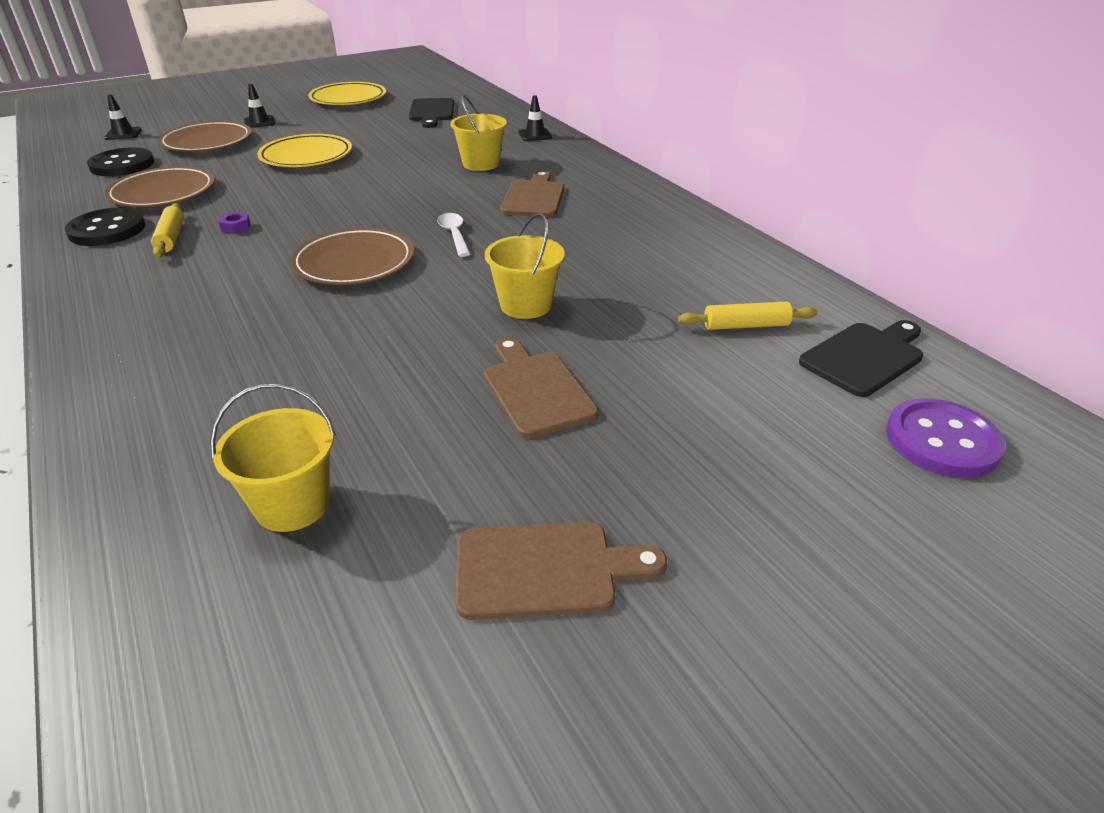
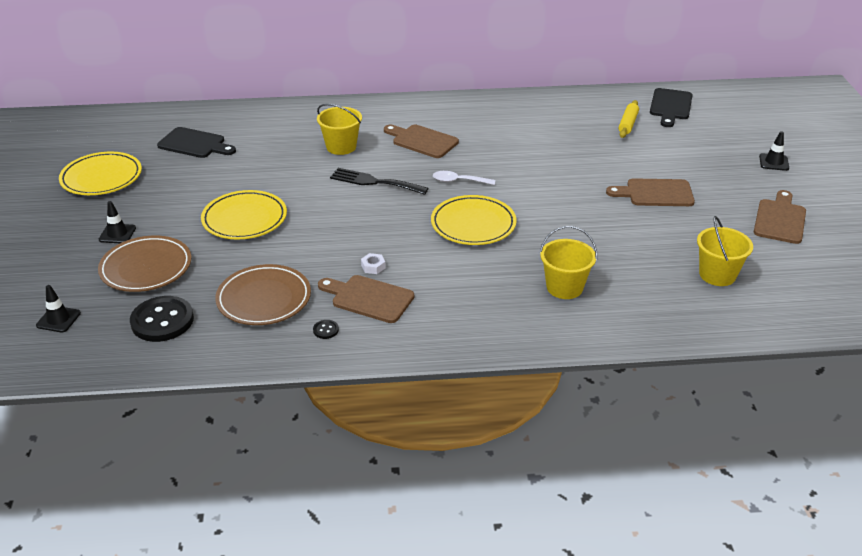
camera: 65 degrees left, 0 degrees up
(107, 230) = (326, 330): black button -> black button, size x0.41
(171, 237) = (368, 298): yellow rolling pin -> brown cutting board
(236, 227) = (373, 266): purple nut -> white nut
(354, 262) = (473, 224): brown plate -> yellow plate
(417, 193) = (374, 182): none -> black fork
(525, 305) = (569, 177): yellow bucket -> yellow bucket (564, 287)
(535, 135) = (303, 113): black traffic cone -> black traffic cone (774, 162)
(865, 357) = (670, 106): black cutting board -> black cutting board turned 150 degrees counterclockwise
(942, 441) = (736, 114): purple button -> none

